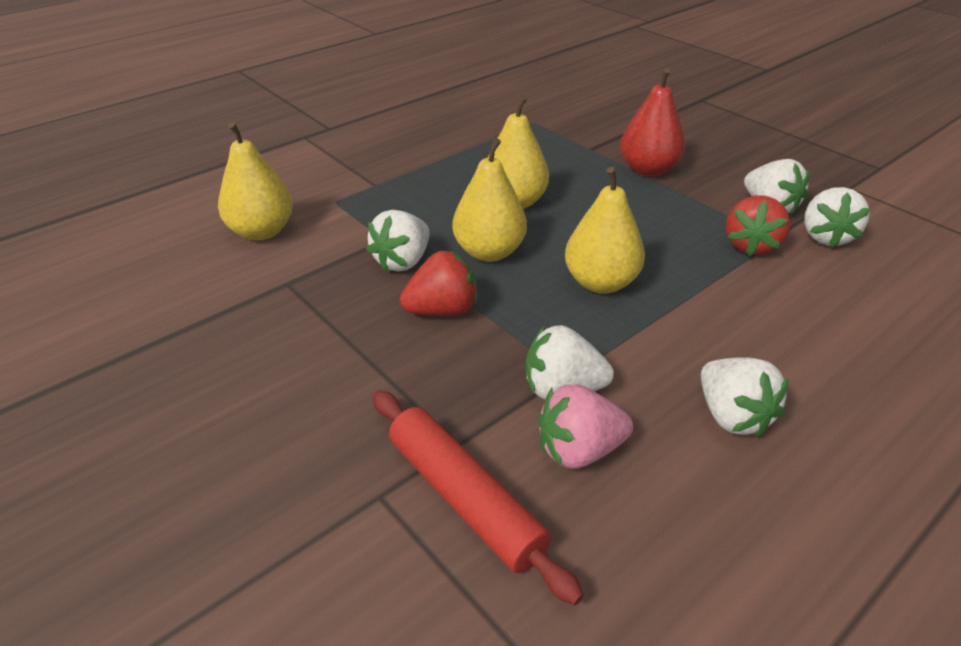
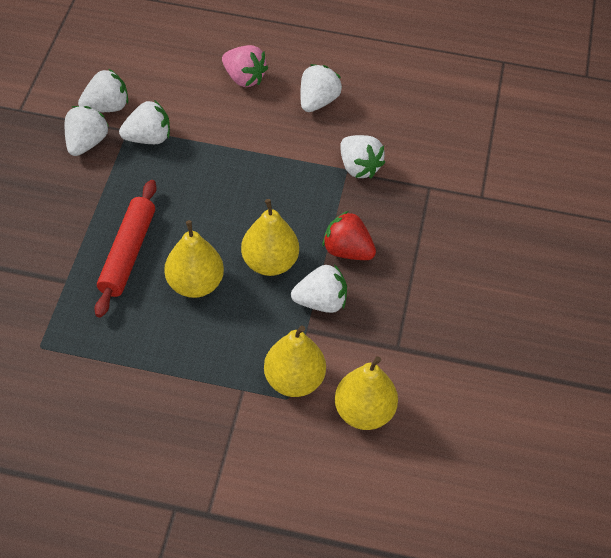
camera: 130 degrees left, 15 degrees up
(464, 498) = (454, 168): red rolling pin -> red rolling pin (128, 253)
(579, 450) = (391, 144): pink strawberry -> pink strawberry (244, 78)
(600, 282) = (253, 192): yellow pear -> yellow pear (294, 380)
(648, 169) = (77, 228): red pear -> none
(751, 245) = (148, 138): red strawberry -> white strawberry

